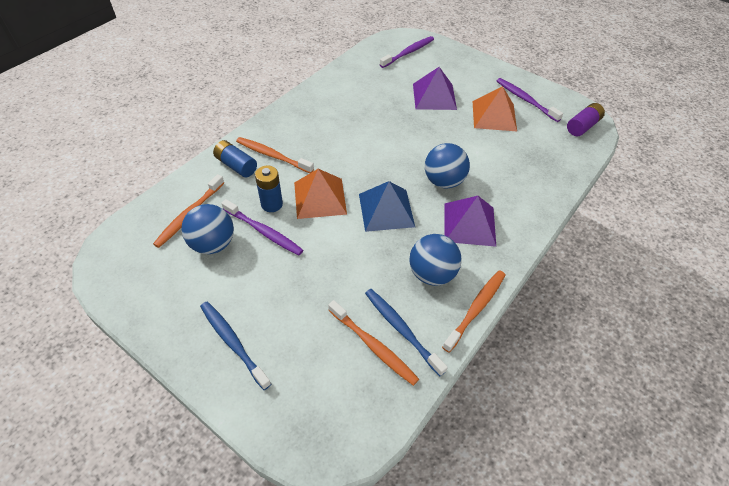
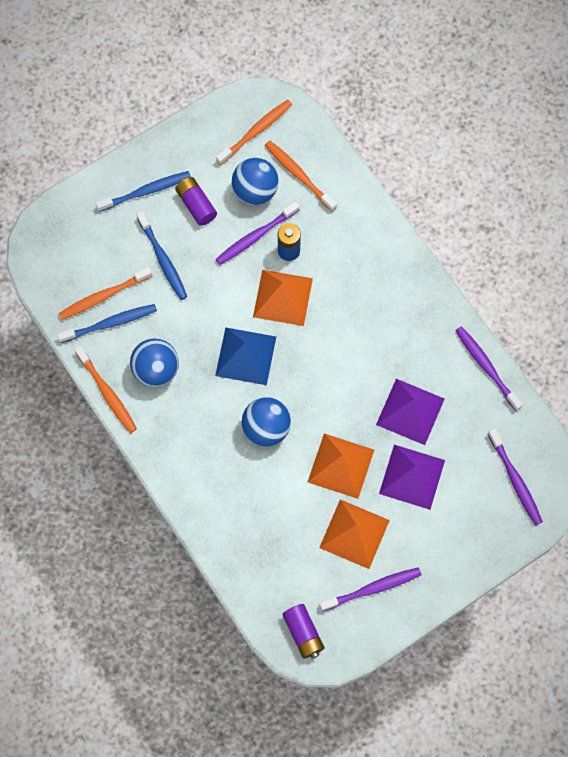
camera: 110 degrees right, 20 degrees up
(236, 165) = (355, 227): blue battery -> none
(240, 289) = (196, 205): none -> purple battery
(272, 155) = (360, 265): orange toothbrush -> orange toothbrush (256, 131)
(312, 302) = (163, 260): none -> blue toothbrush
(333, 76) = (486, 367): none -> purple toothbrush
(448, 132) = (341, 466): none -> orange pyramid
(469, 224) = (201, 429): purple pyramid -> purple pyramid (410, 411)

